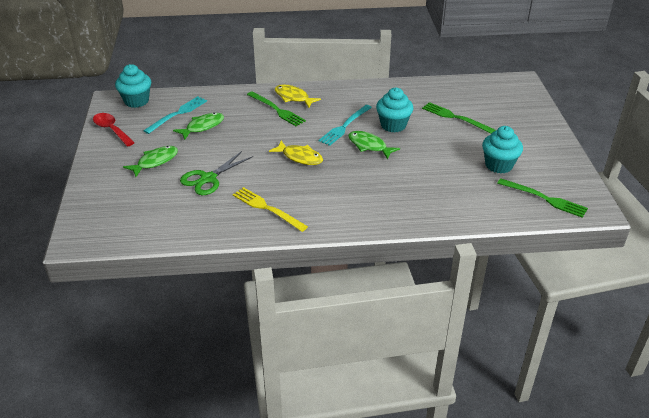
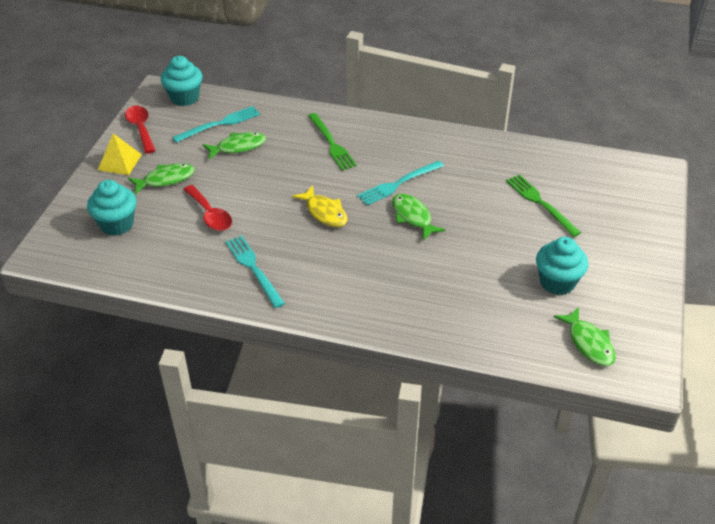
camera: 20 degrees right, 5 degrees up
(107, 157) = (119, 162): none -> yellow pyramid
(208, 178) = (210, 215): green scissors -> red spoon
(267, 208) = (253, 268): yellow fork -> turquoise fork
(293, 97) = (359, 131): yellow fish -> none
(393, 125) = (457, 196): turquoise cupcake -> turquoise cupcake (117, 224)
(544, 199) = (588, 343): green fork -> green fish

